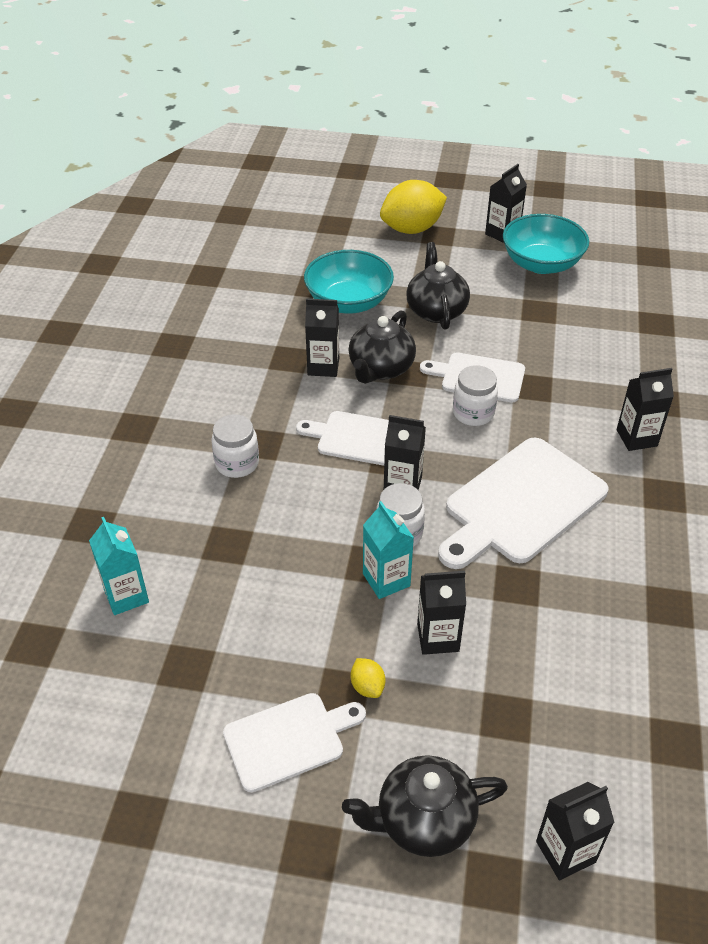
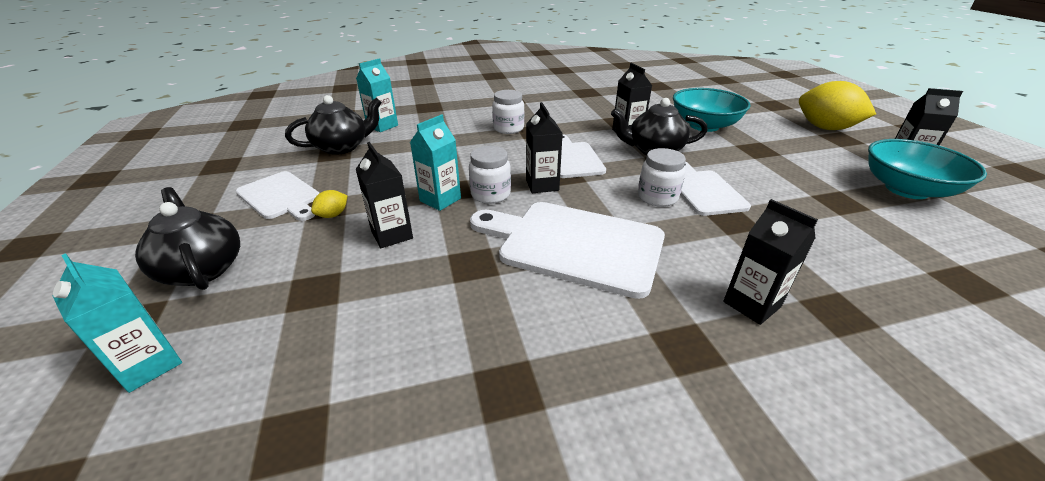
camera: 65 degrees right, 10 degrees down
(436, 310) = (751, 156): black teapot -> black teapot (342, 147)
(565, 852) = (149, 365): black carton -> turquoise carton

